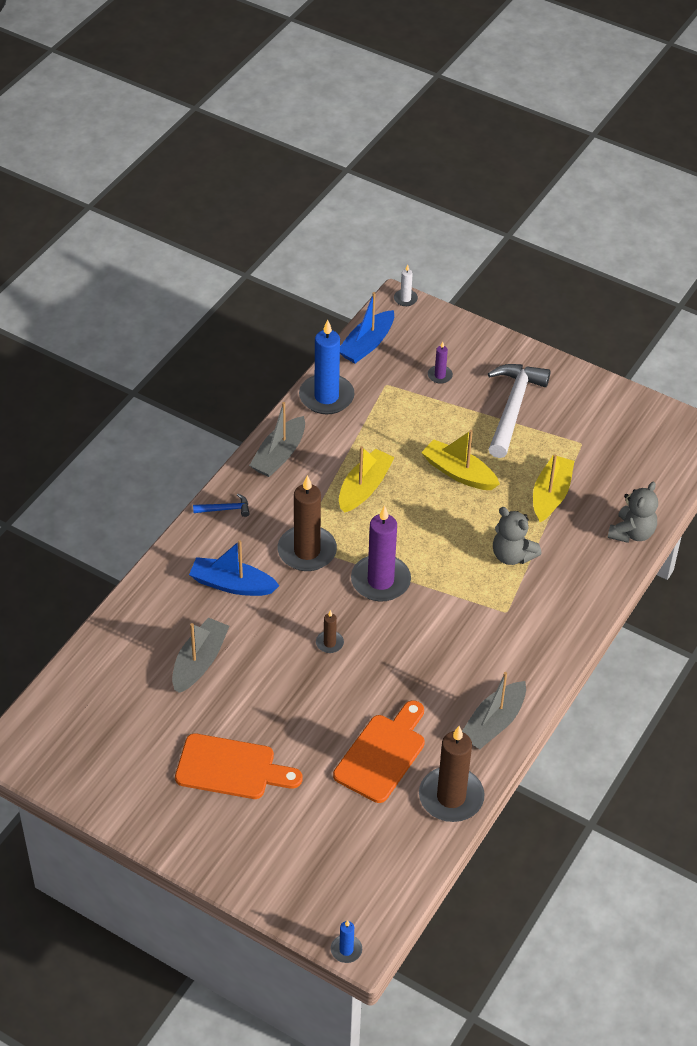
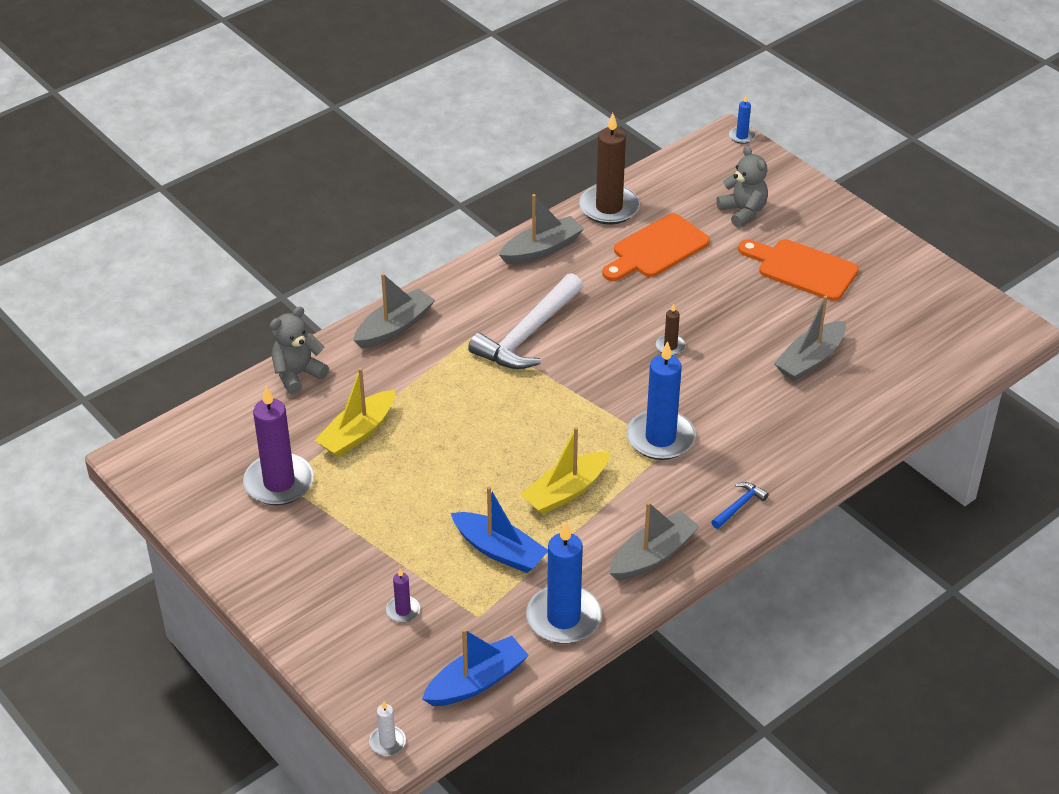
camera: 160 degrees left, 5 degrees down
(225, 509) = (739, 506): blue hammer -> blue hammer turned 120 degrees clockwise
(232, 584) = (755, 423): blue boat -> blue boat (499, 550)
(307, 551) = (660, 438): brown candle -> blue candle
(380, 581) = (592, 390): purple candle -> purple candle (279, 483)
(459, 473) = (447, 482): yellow boat -> none
(512, 555) = (438, 382): grey teddy bear -> grey teddy bear (743, 212)
(513, 408) = (336, 544): white hammer -> white hammer (527, 334)
(580, 599) = (394, 327): none -> grey boat

